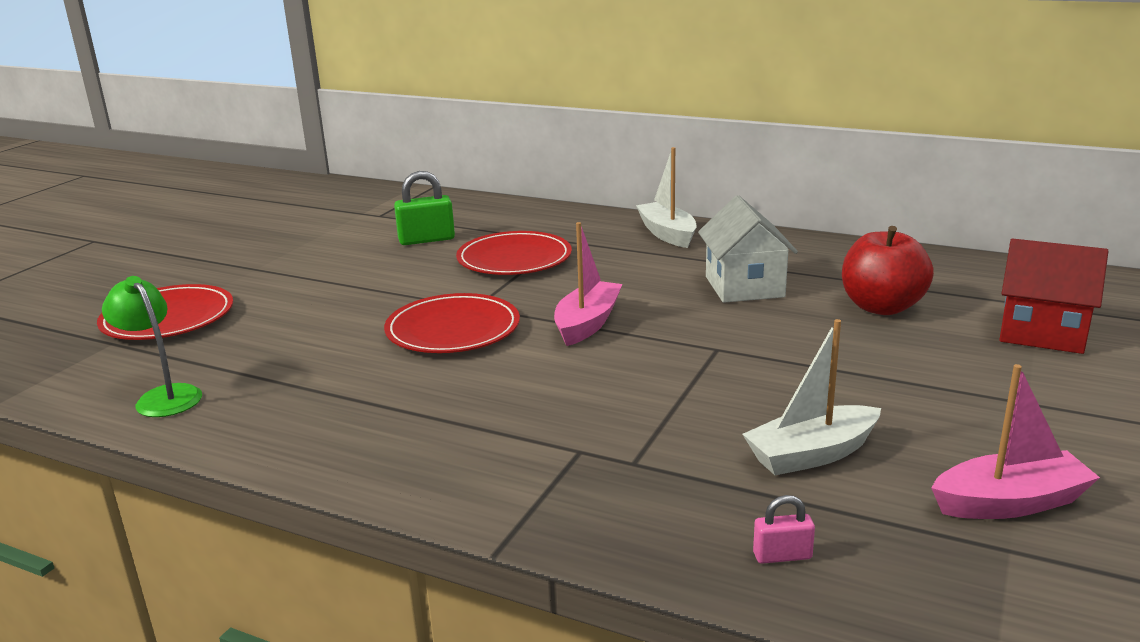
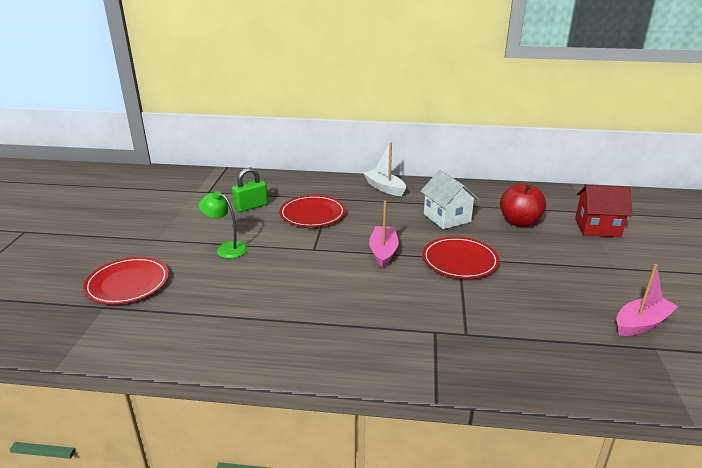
camera: 20 degrees left, 5 degrees up
(163, 396) = (171, 339): green lamp -> green lamp (226, 248)
(453, 329) = (312, 266): red plate -> red plate (460, 260)
(782, 556) = (568, 372): pink padlock -> none
(811, 454) = (544, 313): white boat -> none

